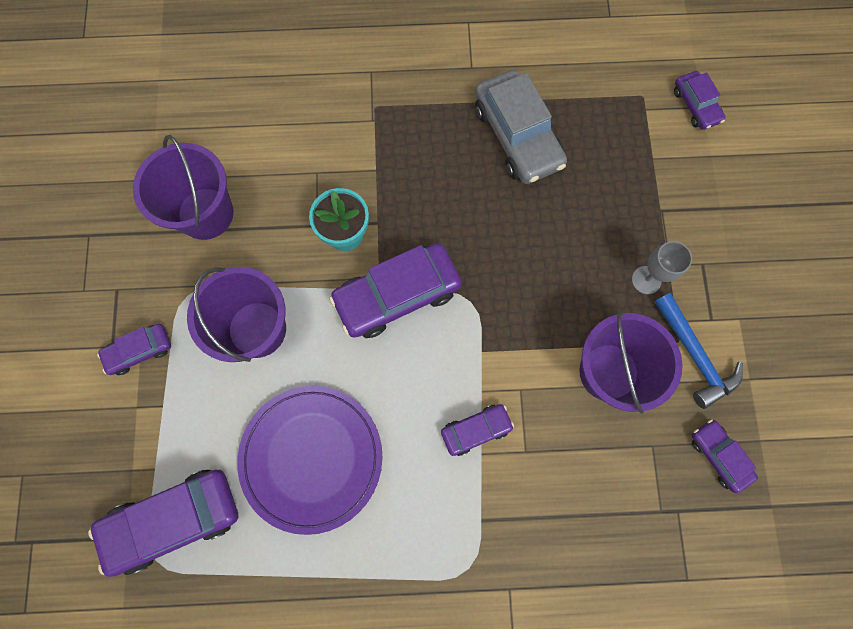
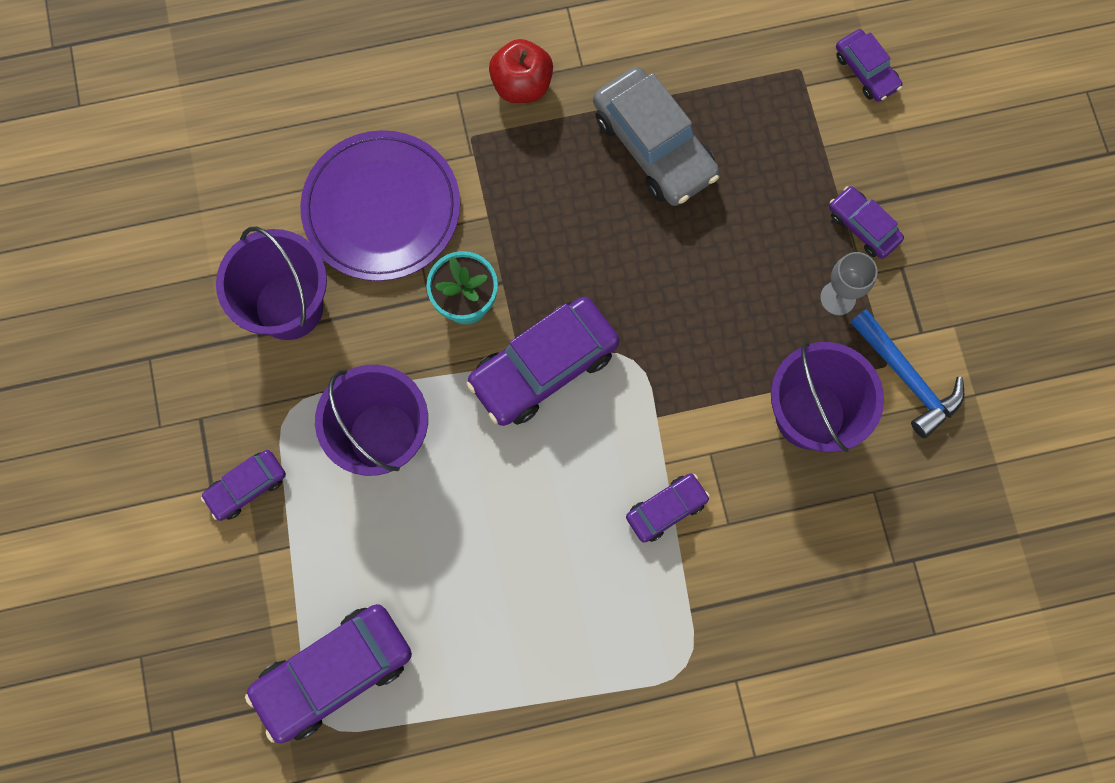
camera: 10 degrees left, 0 degrees up
(311, 458) = (480, 575): purple plate -> purple plate (381, 208)
(422, 74) = (522, 85): none -> red apple
(718, 456) = (951, 489): purple car -> purple car (863, 226)

